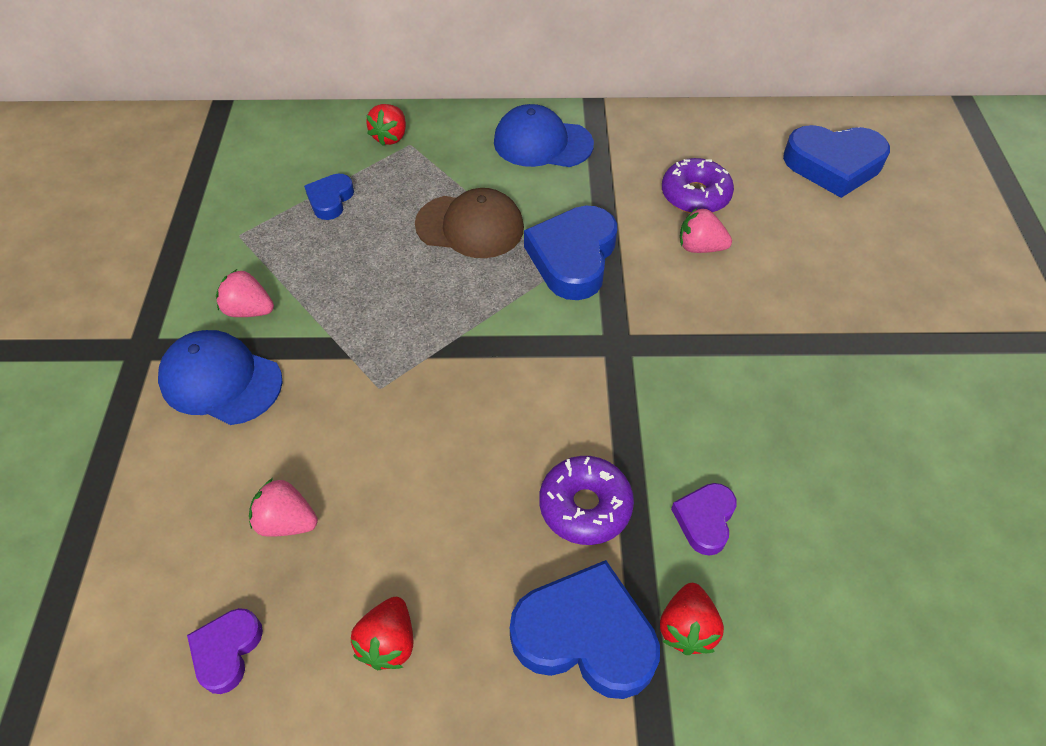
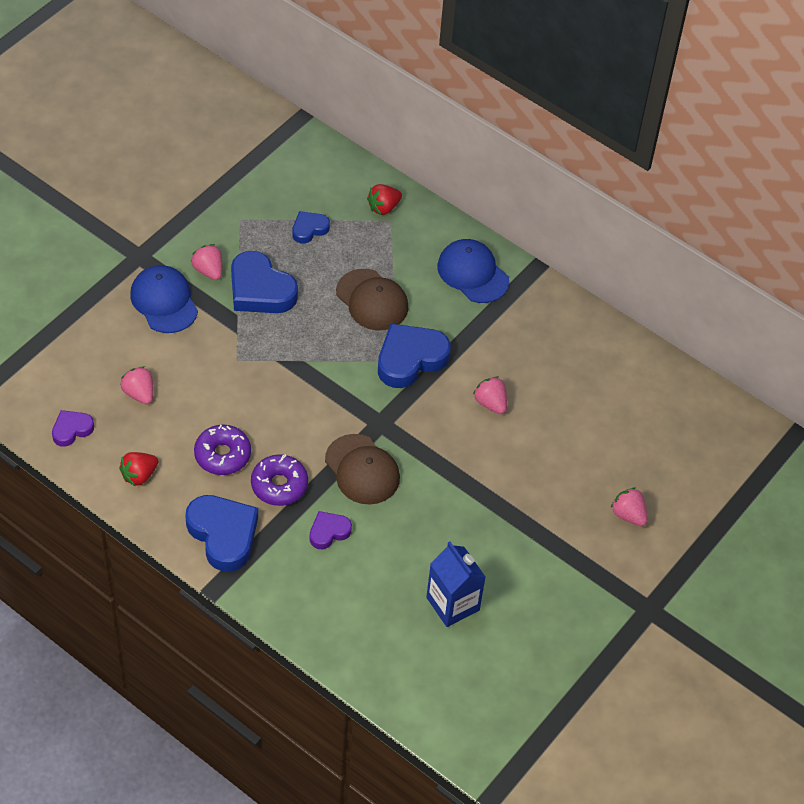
camera: 35 degrees right, 0 degrees up
(656, 412) = (362, 470): none -> brown cap
(686, 628) = (270, 565): red strawberry -> none
(695, 195) = (527, 371): purple donut -> purple donut (222, 455)
(833, 165) = (641, 412): blue heart -> blue heart (260, 290)
(931, 495) = (452, 604): none -> blue carton
(949, 263) = (628, 515): none -> pink strawberry

